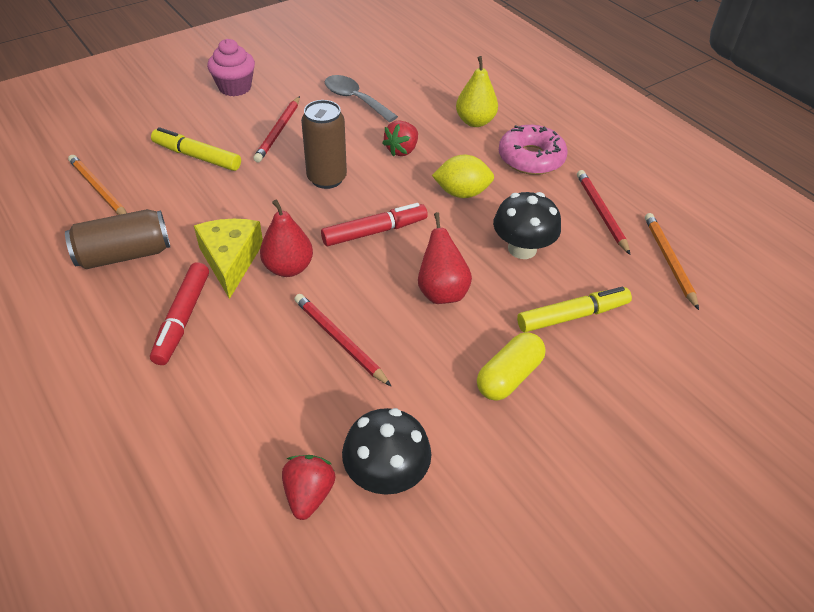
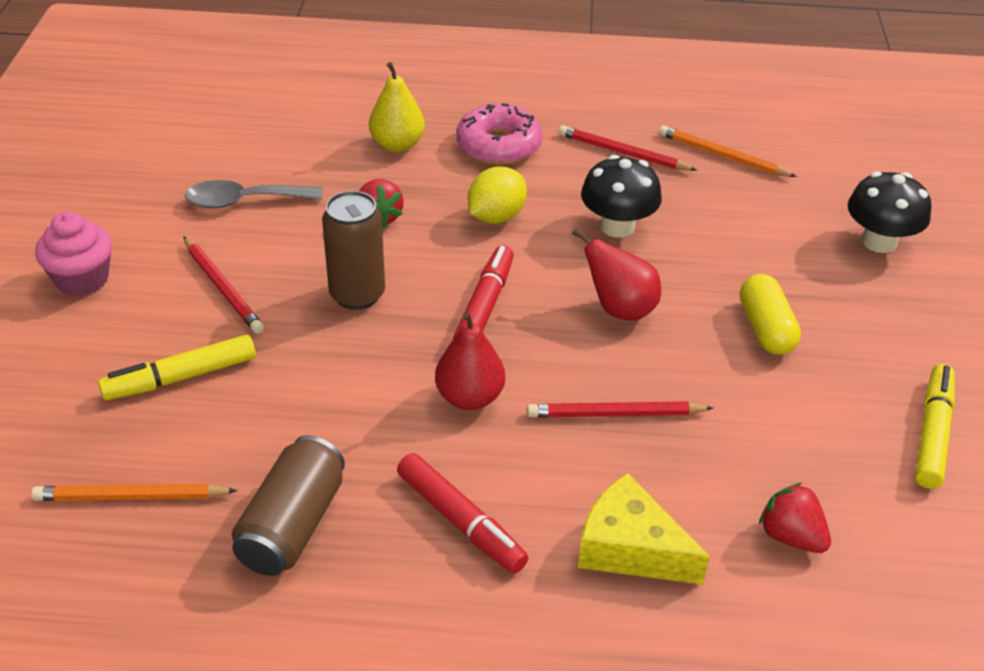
camera: 50 degrees left, 5 degrees down
(230, 260) = (407, 437): yellow cheese -> yellow cheese (630, 548)
(386, 474) = (810, 470): black mushroom -> black mushroom (879, 241)
(572, 316) = (731, 248): yellow marker -> yellow marker (932, 433)

